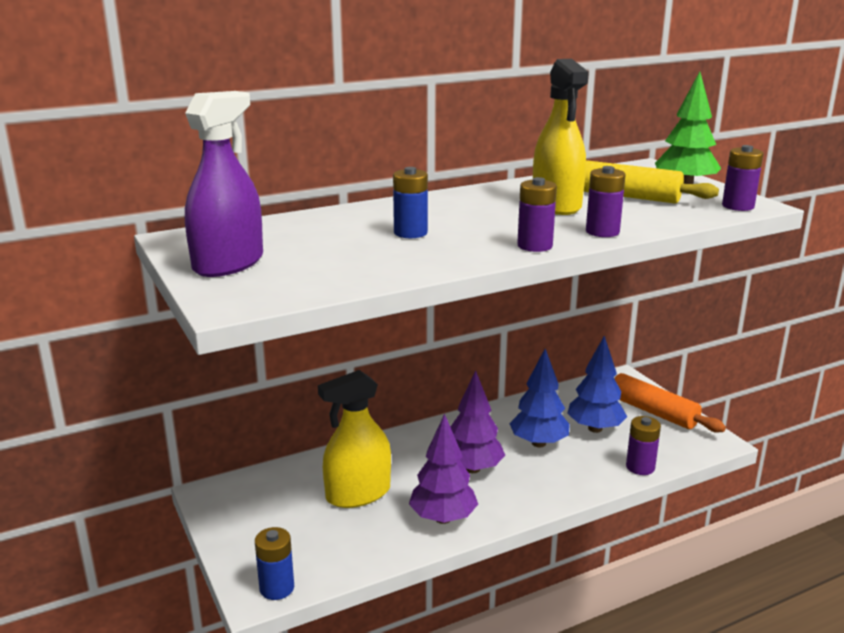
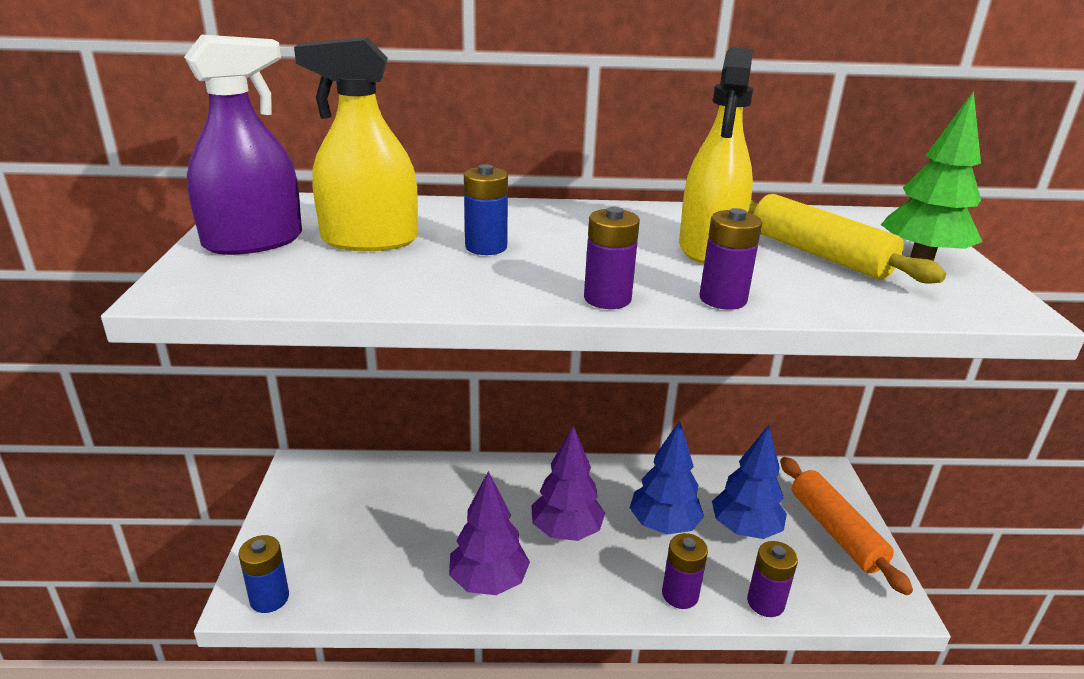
camera: 25 degrees right, 5 degrees up
(358, 494) = (429, 518): yellow spray bottle -> yellow spray bottle (369, 240)
(738, 206) = (975, 304): purple battery -> purple battery (680, 595)

